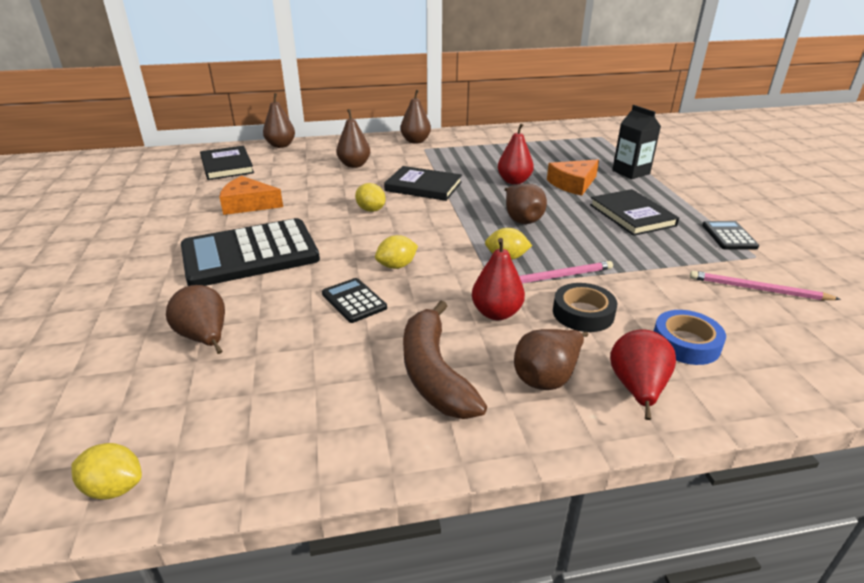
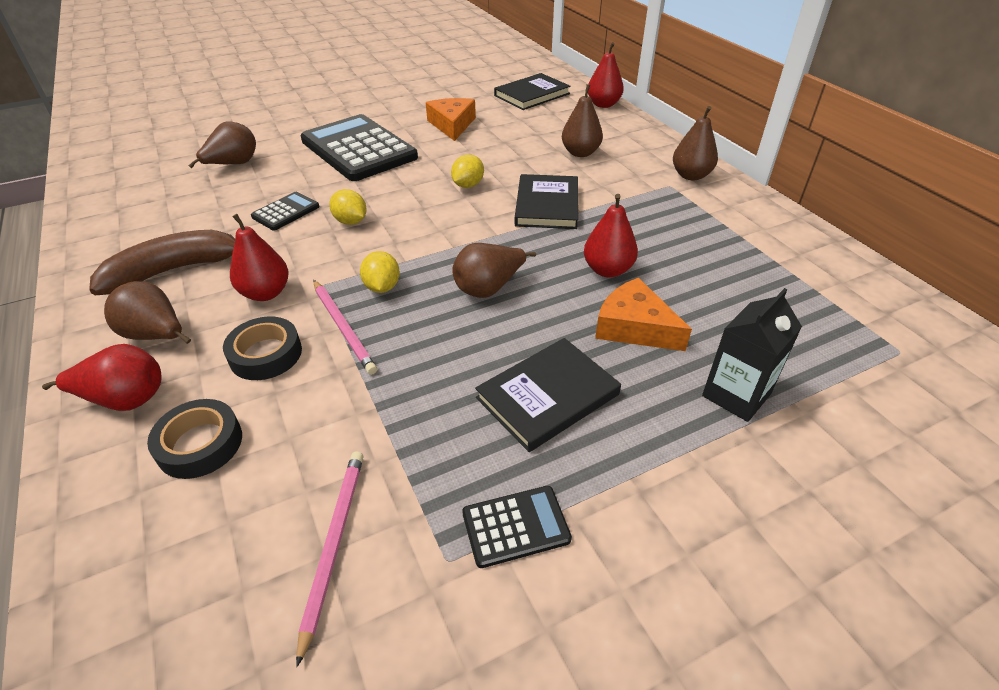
camera: 75 degrees right, 10 degrees up
(114, 488) = (90, 179): yellow lemon -> none
(281, 145) = (603, 104): brown pear -> red pear
(686, 343) = (200, 444): blue tape -> black tape

